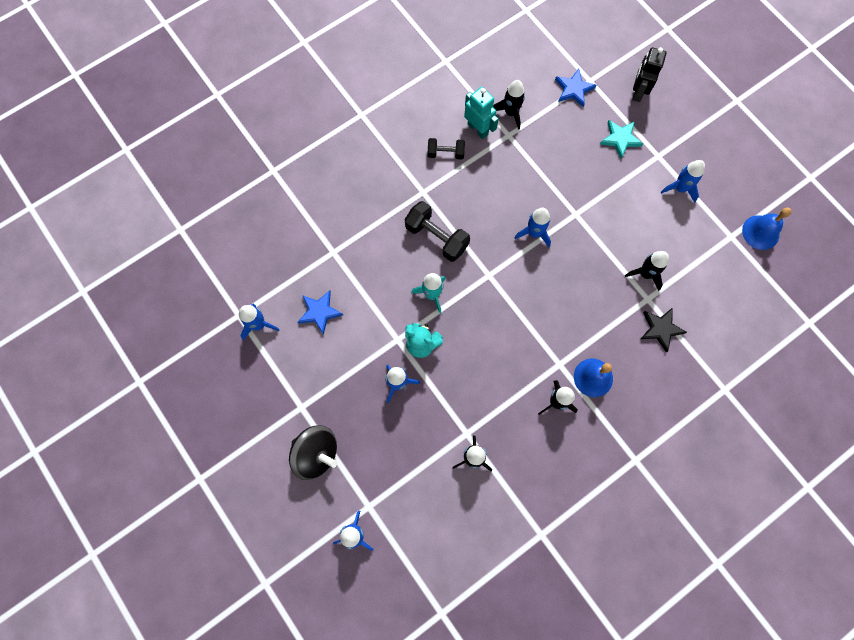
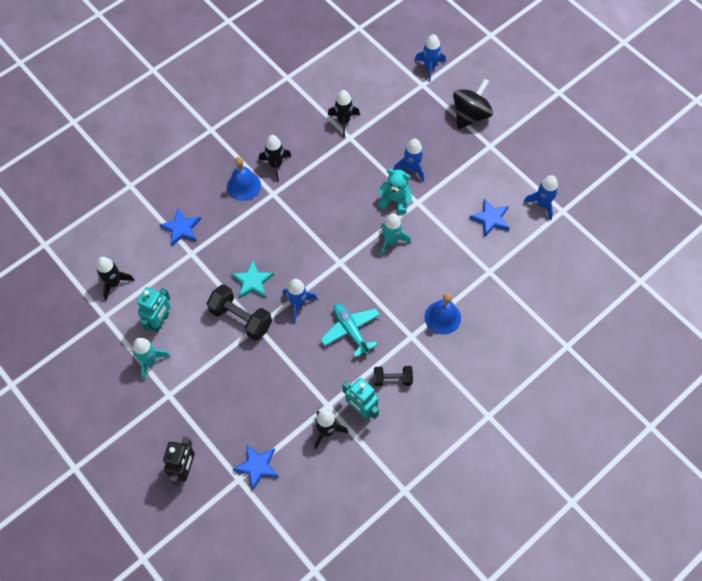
camera: 175 degrees right, 10 degrees down
(316, 453) = (470, 115): black spinning top -> black spinning top turned 105 degrees clockwise
(436, 237) = (392, 293): black dumbbell -> black dumbbell (241, 318)
(482, 202) = (351, 330): none -> turquoise plane
(620, 139) = (208, 410): turquoise star -> turquoise star (252, 281)
(645, 274) = (191, 275): black rocket -> black rocket (114, 283)
(660, 329) = (181, 228): black star -> blue star
(674, 227) = (160, 321): none -> turquoise robot
(680, 188) = (150, 361): blue rocket -> turquoise rocket
(760, 232) = (74, 323): blue bell -> blue bell (442, 317)

